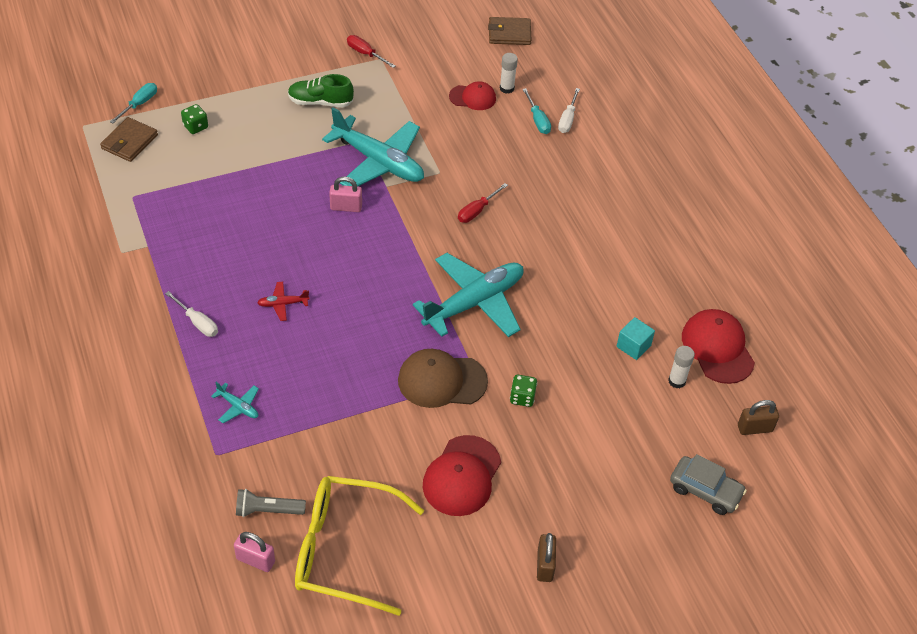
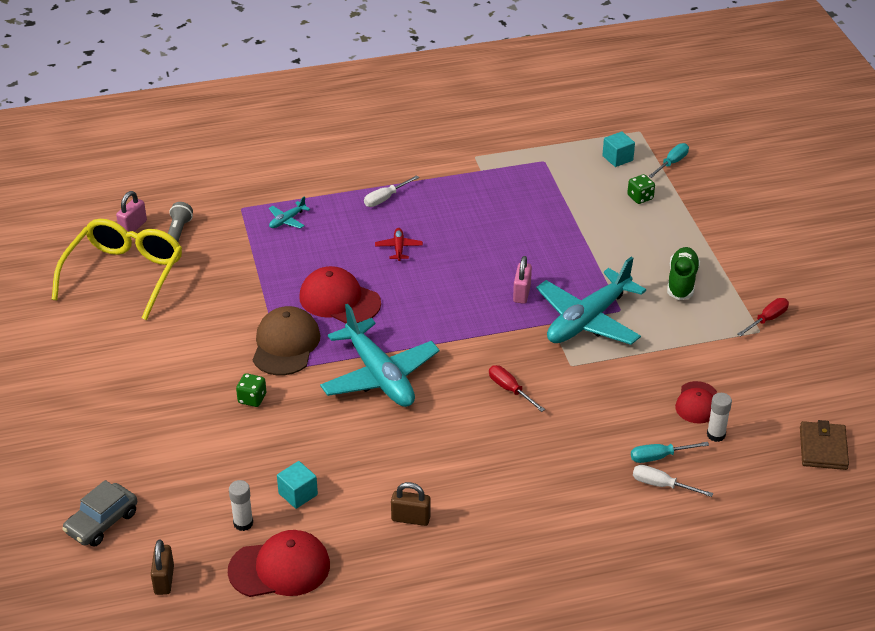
camera: 100 degrees right, 10 degrees down
(129, 142) = (617, 158): brown wallet -> turquoise cube
(139, 104) = (671, 163): turquoise screwdriver -> turquoise screwdriver turned 90 degrees counterclockwise
(462, 476) = (175, 349): red cap -> red cap (339, 300)
(545, 565) = (64, 393): brown padlock -> brown padlock (410, 519)

